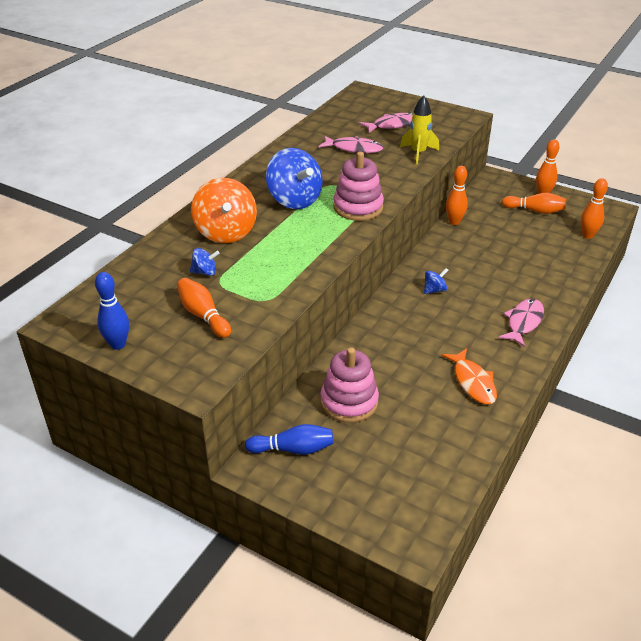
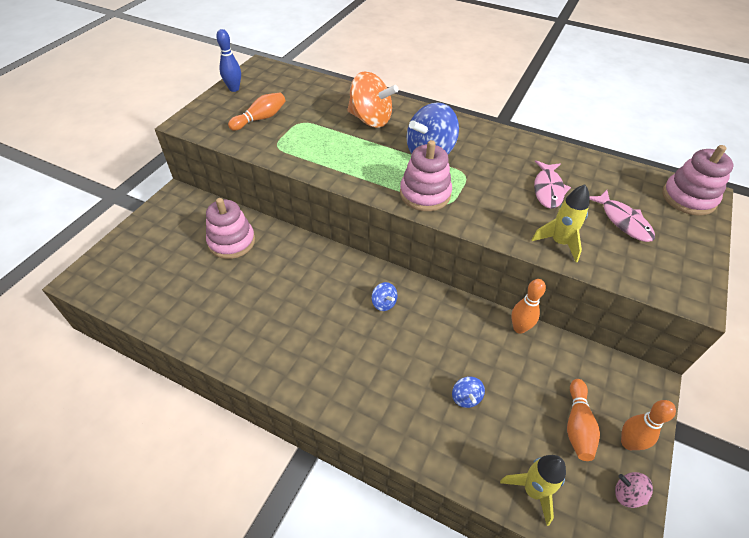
camera: 85 degrees right, 10 degrees up
(205, 272) = (314, 114): blue spinning top -> blue spinning top (466, 397)
(226, 232) = (370, 119): orange spinning top -> orange spinning top turned 135 degrees counterclockwise
(293, 449) = (188, 213): blue bowling pin -> none
(366, 97) = (688, 198): none -> pink stacking toy
(473, 382) = (244, 327): orange fish -> none
(523, 322) = (333, 381): pink fish -> none
(578, 201) = (627, 494): none -> pink spinning top
(588, 235) = (533, 490): orange bowling pin -> yellow rocket

